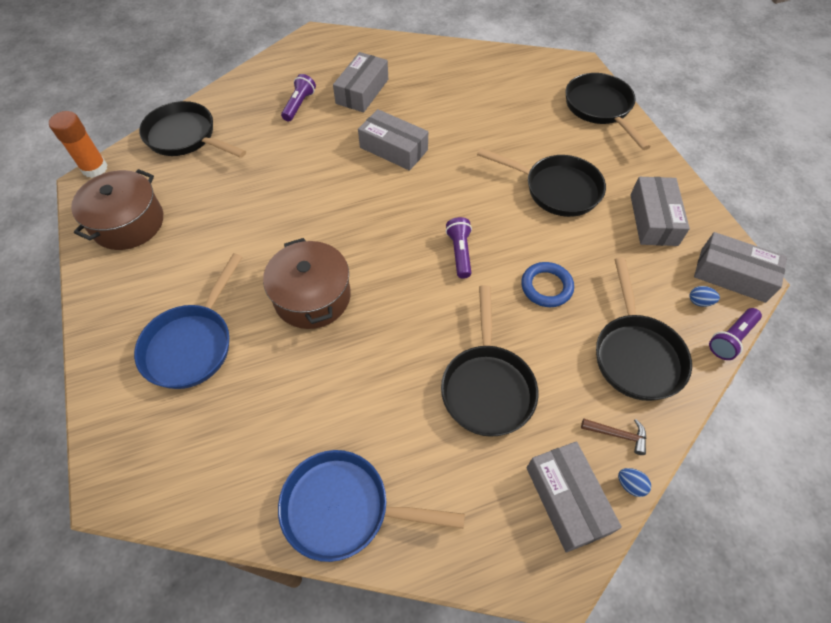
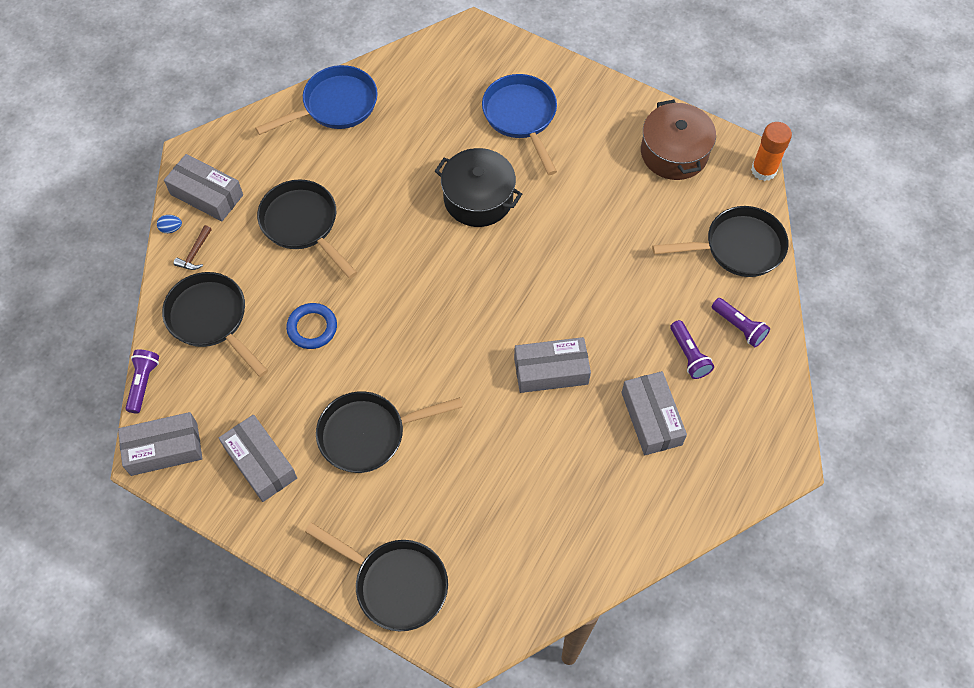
camera: 140 degrees right, 5 degrees up
(312, 297) = (478, 198): brown pot -> black pot
(460, 252) = (402, 309): purple flashlight -> purple flashlight (739, 327)
(618, 435) = (195, 253): brown hammer -> brown hammer turned 45 degrees counterclockwise
(699, 302) = (182, 401): blue egg -> none

